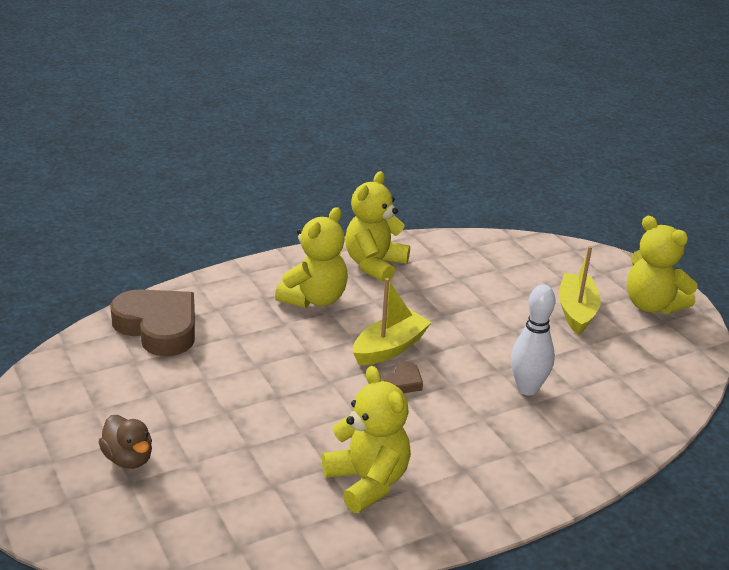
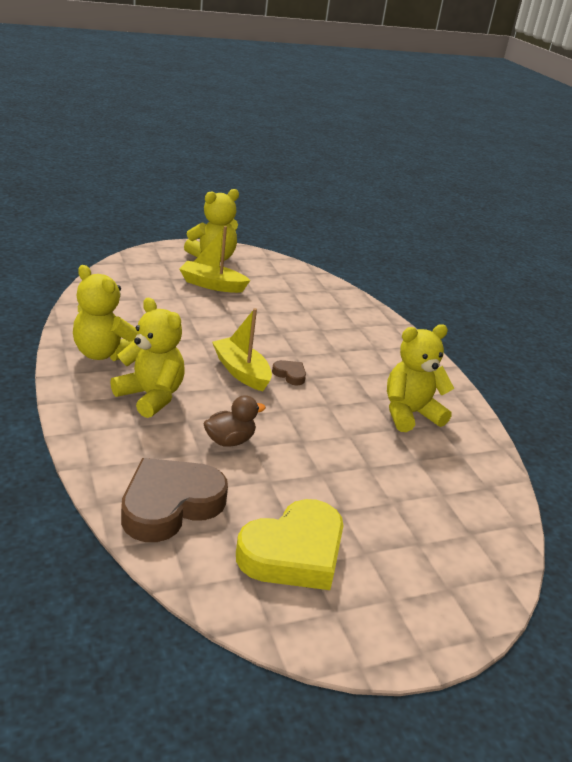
camera: 85 degrees left, 0 degrees up
(107, 398) = (294, 552): none -> yellow heart
(128, 459) = (388, 542): brown duck -> brown duck (229, 441)
(527, 389) = (304, 326): white bowling pin -> none

